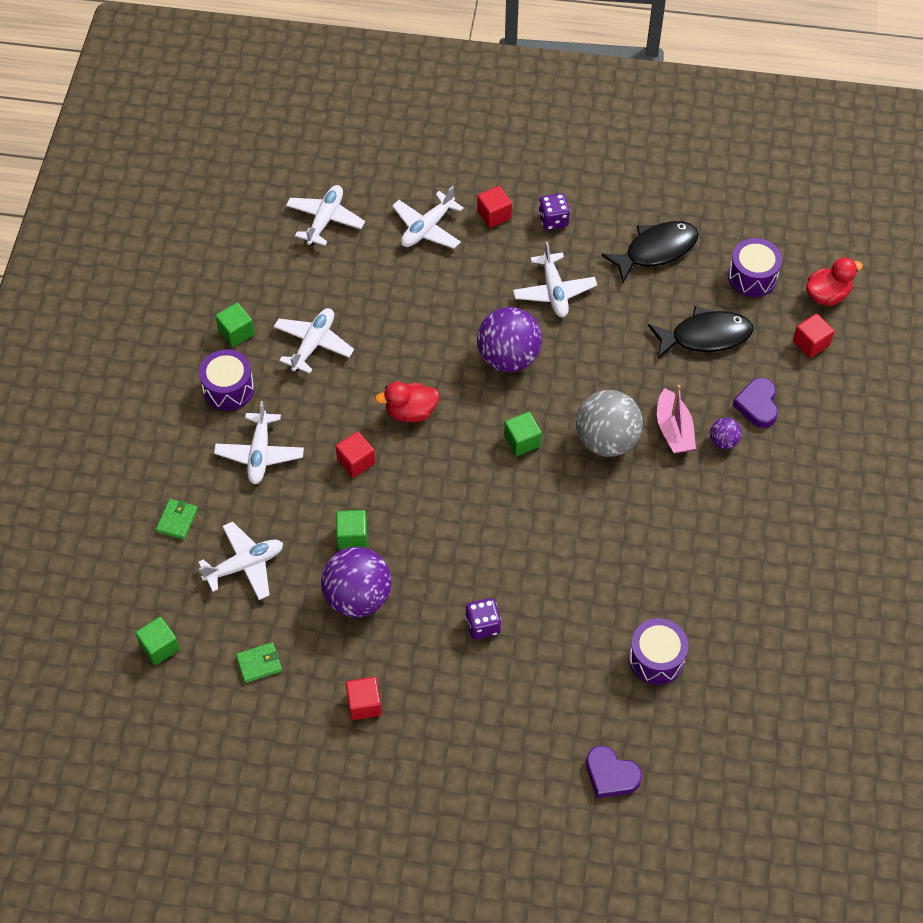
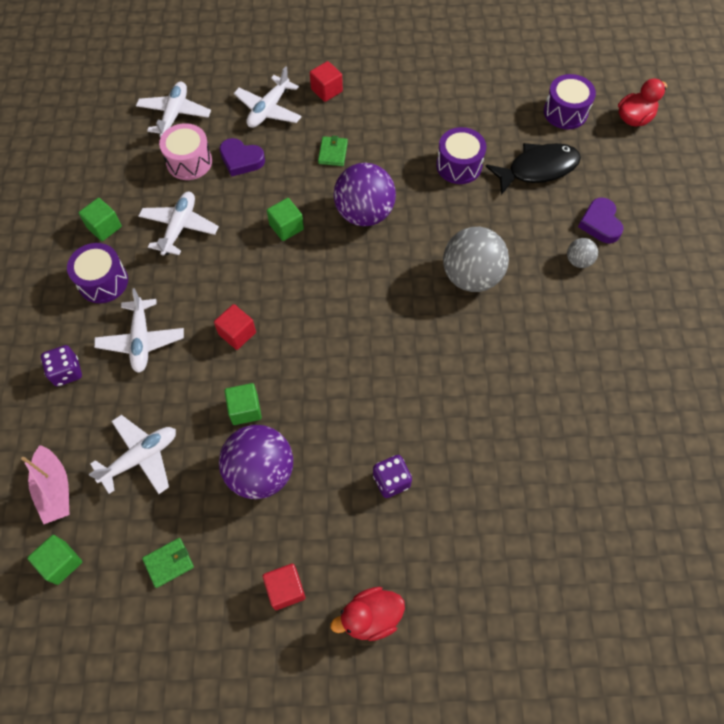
camera: 10 degrees left, 5 degrees up
(177, 520) = (65, 421): green wallet -> green wallet (333, 153)
(333, 274) = (189, 162): none -> pink drum
(410, 412) = (282, 277): red duck -> red duck (370, 617)
(522, 441) = (392, 289): green cube -> green cube (286, 227)
(553, 220) = (380, 88): purple dice -> purple dice (67, 372)
(554, 291) = (393, 148): white plane -> none
(611, 775) = (555, 623): purple heart -> purple heart (241, 160)
(656, 250) = (476, 101): black fish -> none
(656, 658) = (569, 487): purple drum -> purple drum (459, 165)
(673, 430) = (530, 257): pink boat -> pink boat (55, 489)
(723, 441) = (578, 261): purple ball -> grey ball
(811, 343) = (632, 162): red cube -> none

